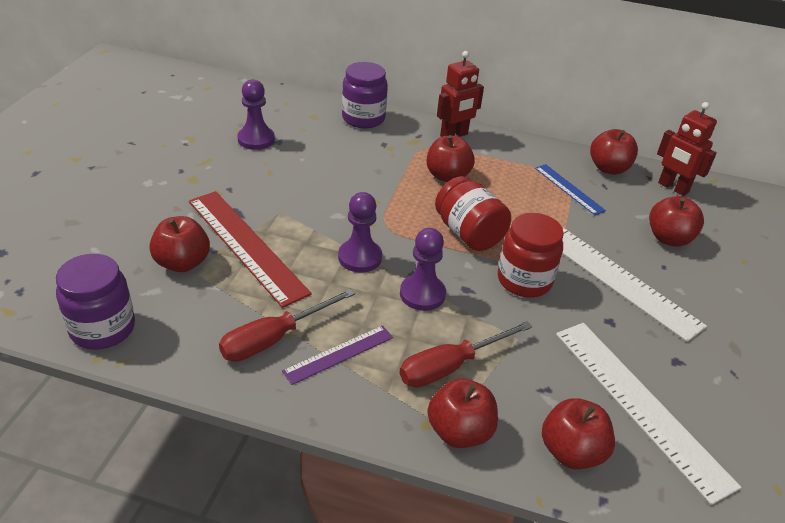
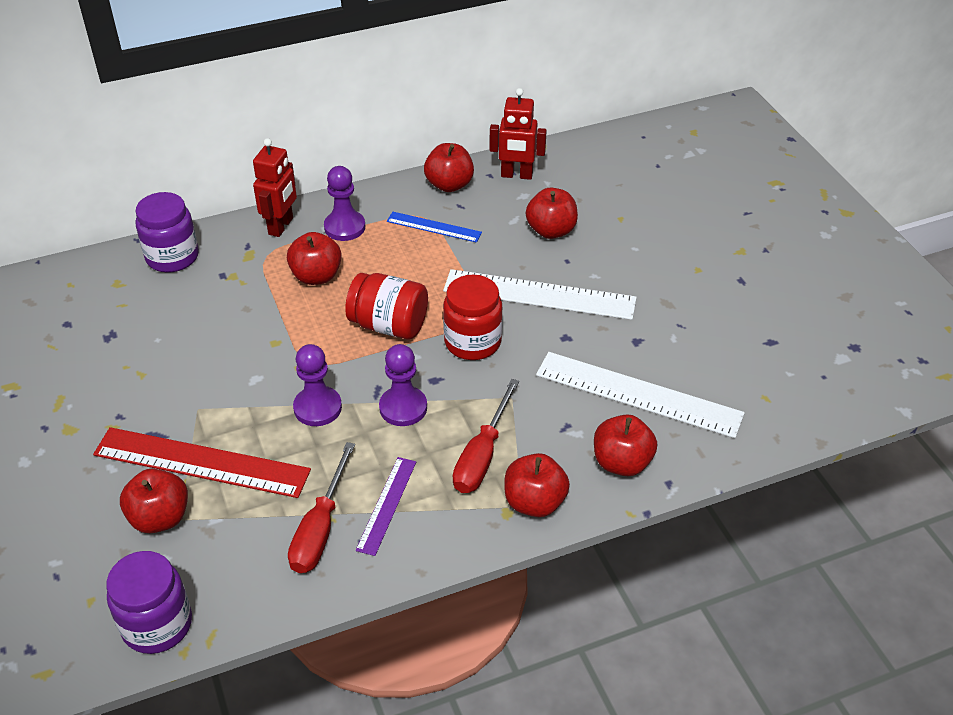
camera: 35 degrees left, 5 degrees up
(256, 139) = (85, 345): purple pawn -> purple pawn (344, 227)

